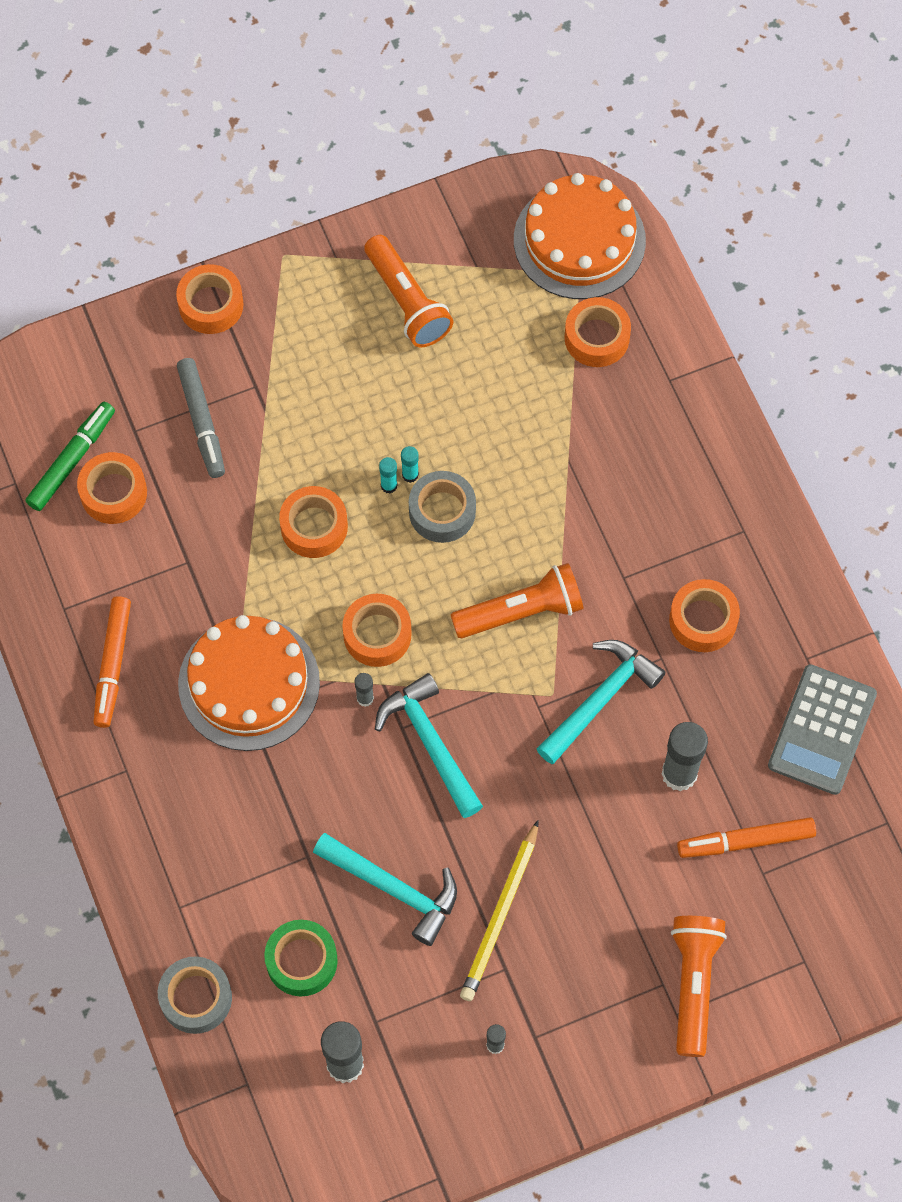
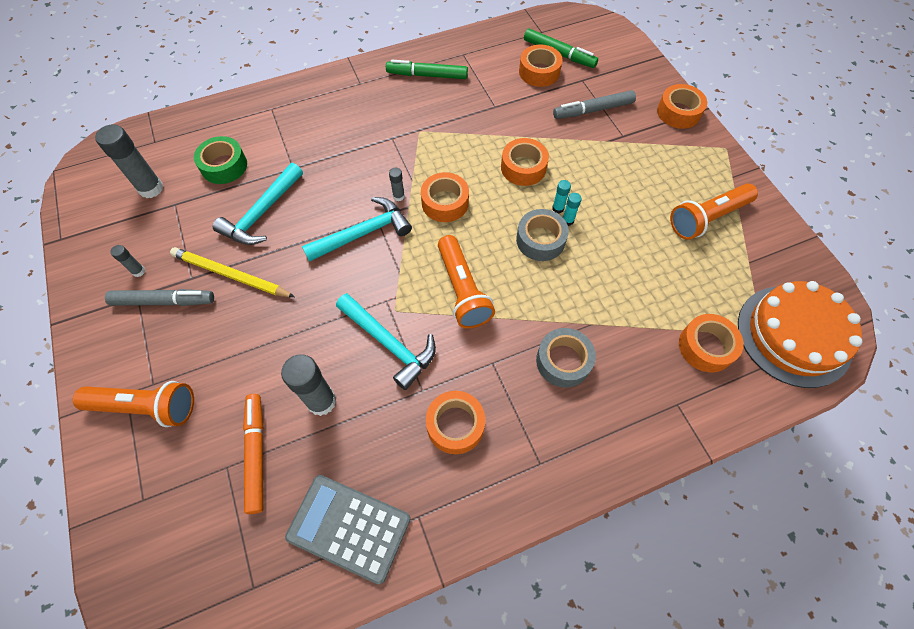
camera: 90 degrees right, 5 degrees down
(113, 665) = (427, 75): orange marker -> green marker
(196, 998) = (213, 117): grey tape -> grey tape (563, 361)
(249, 683) = (412, 137): orange cake -> none
(543, 998) = (164, 301): none -> grey marker

